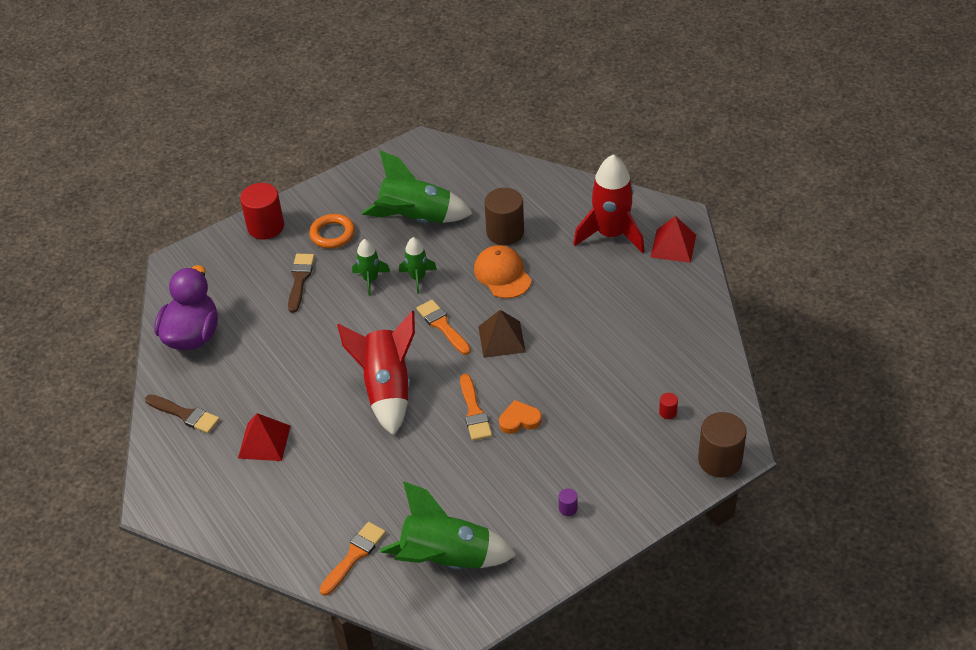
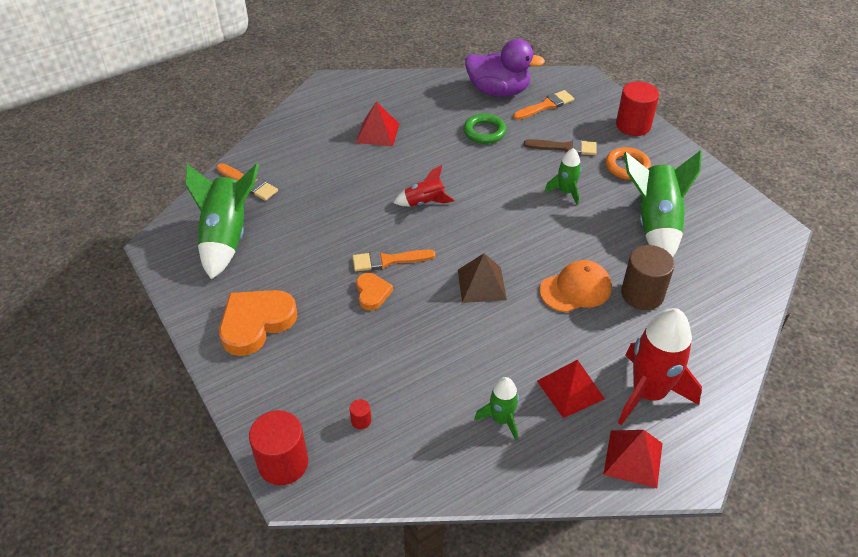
camera: 90 degrees right, 0 degrees up
(185, 415) = (413, 92): brown brush -> none
(268, 345) = (484, 132): none -> green ring
(387, 389) = (424, 202): red rocket -> red rocket, size x0.53
(418, 278) = (569, 224): green rocket -> green rocket (501, 419)
(442, 326) = (502, 241): orange brush -> orange brush (546, 105)
(568, 508) = (256, 323): purple cylinder -> orange heart
(614, 279) = (570, 389): none -> red pyramid
(720, 460) = (283, 463): brown cylinder -> red cylinder

